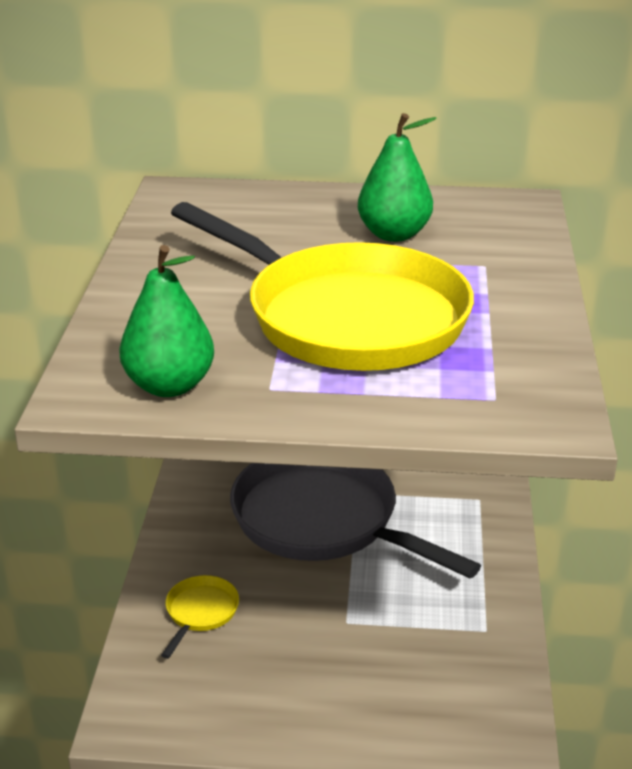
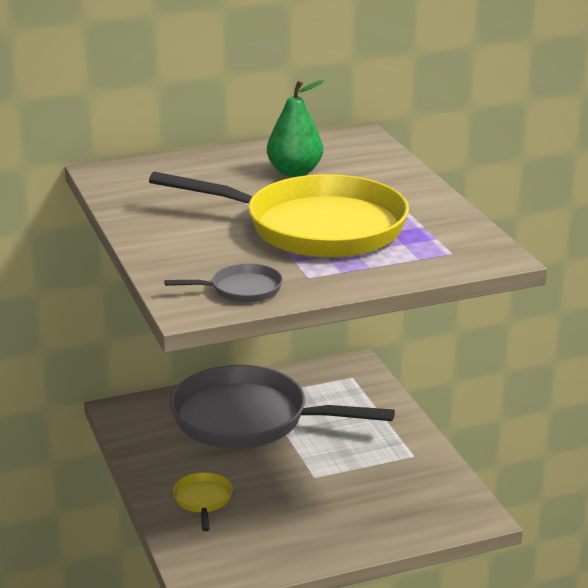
camera: 25 degrees left, 5 degrees down
(169, 386) = (241, 289): green pear -> grey pan

